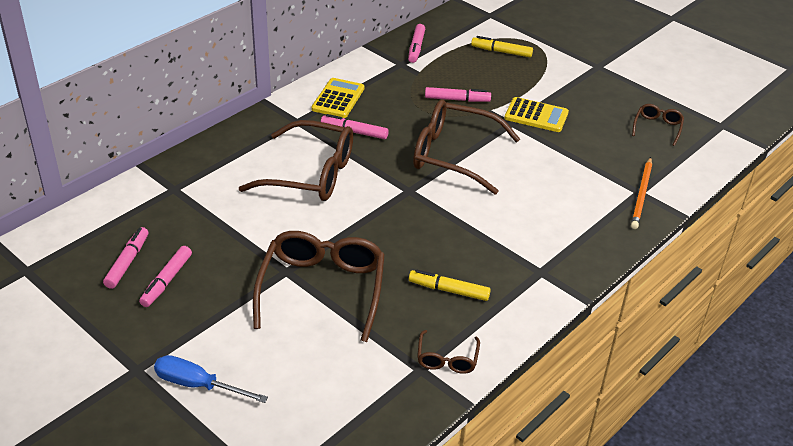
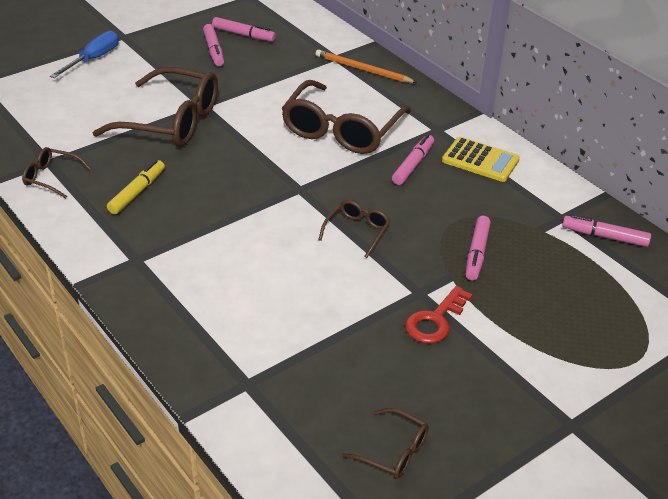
camera: 100 degrees right, 0 degrees up
(166, 281) = (214, 50): pink marker -> pink marker turned 135 degrees counterclockwise
(455, 155) = (357, 232): brown glasses -> brown glasses, size x0.47
(501, 52) = (604, 319): yellow marker -> none
(536, 115) = (435, 320): yellow calculator -> red key
(641, 195) = (240, 384): orange pencil -> orange pencil (363, 69)

